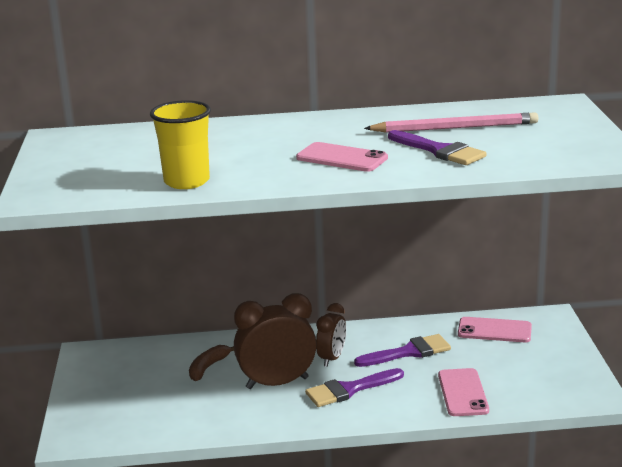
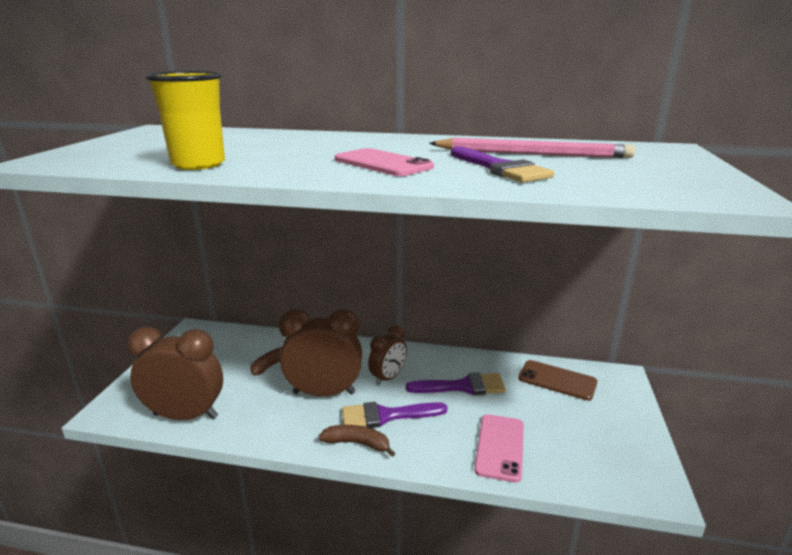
camera: 15 degrees right, 0 degrees up
(154, 427) = (186, 416): none -> brown clock
(336, 415) = (357, 443): none -> brown banana
(494, 330) = (557, 380): pink phone -> brown phone

